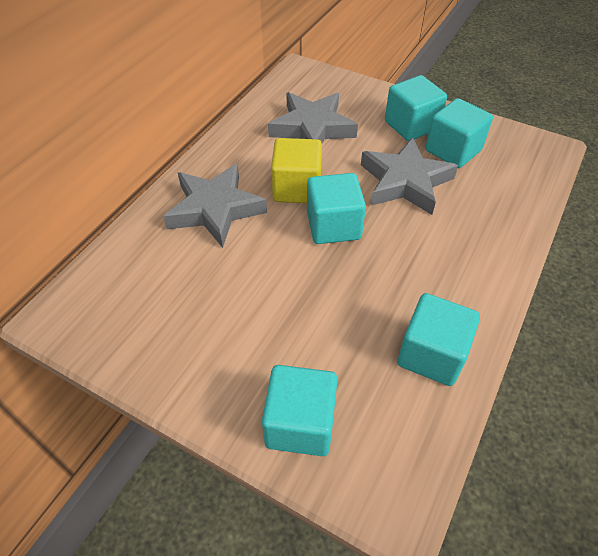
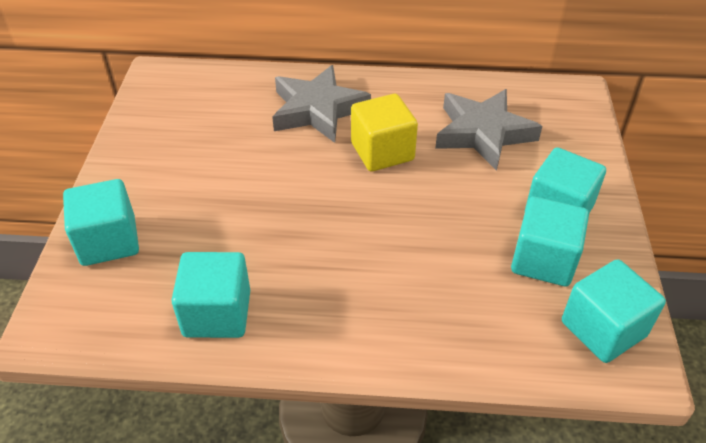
camera: 65 degrees right, 5 degrees down
(333, 225) = (347, 193): turquoise cube -> turquoise cube (603, 329)
(405, 182) = (453, 231): grey star -> none

